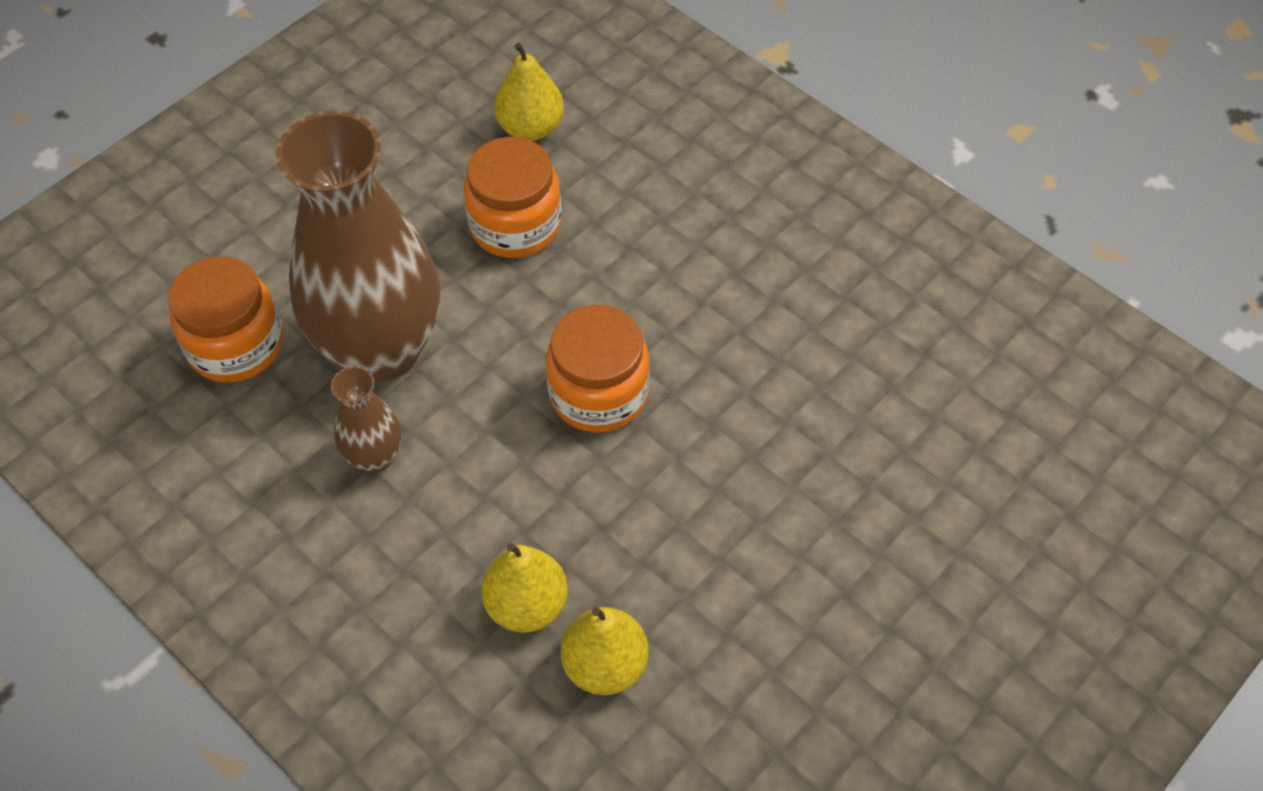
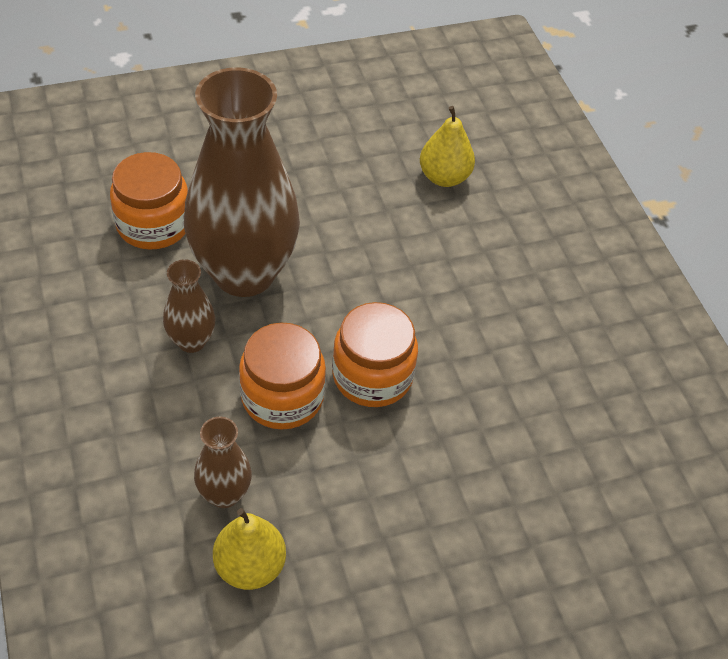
camera: 25 degrees right, 5 degrees down
(515, 225) = (390, 235): orange jar -> orange jar (282, 397)
(526, 605) = (224, 494): yellow pear -> brown vase

